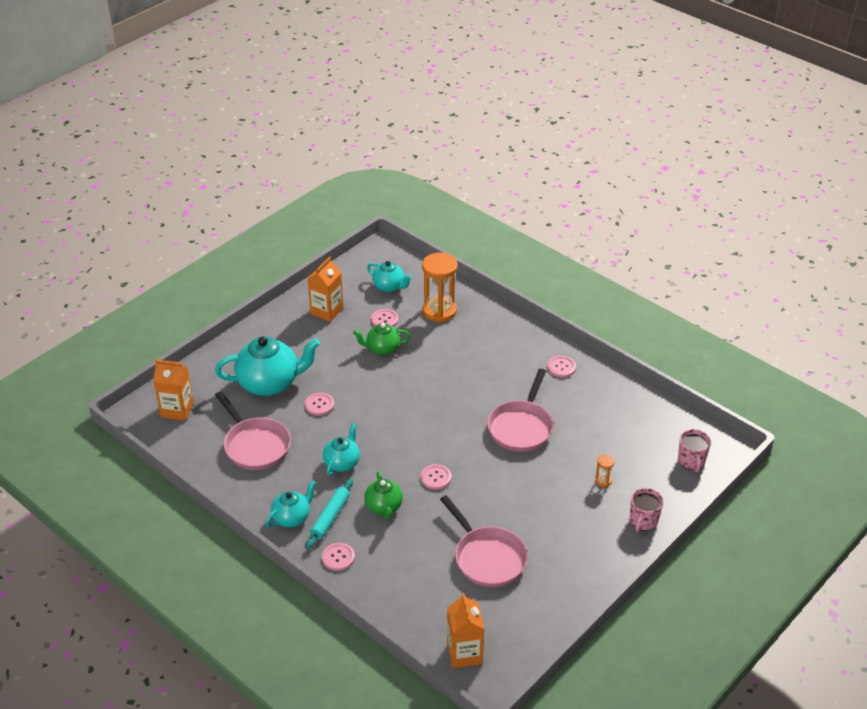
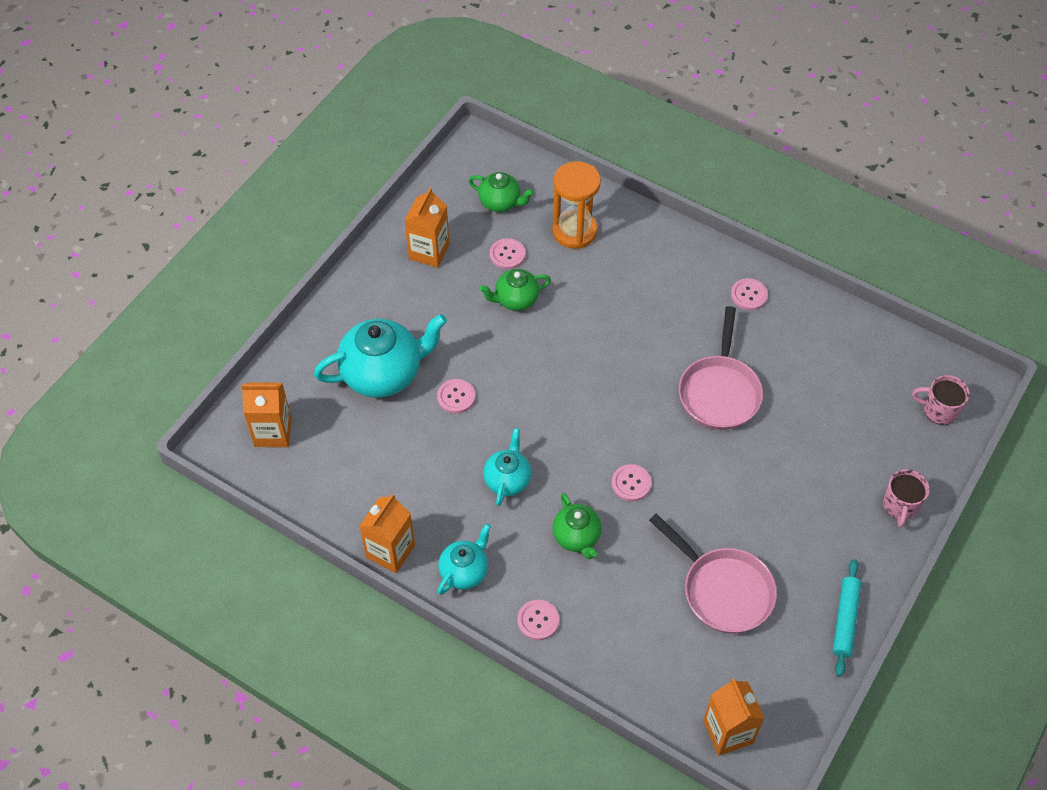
camera: 10 degrees left, 15 degrees up
(240, 497) = (390, 551): none -> orange carton
(255, 445) = (389, 470): pink pan -> none
(330, 517) = (513, 563): turquoise rolling pin -> turquoise rolling pin (845, 620)
(389, 286) = (500, 202): turquoise teapot -> green teapot
(603, 480) = (838, 455): orange hourglass -> none
(691, 461) = (939, 410): pink mug -> pink mug turned 120 degrees clockwise

